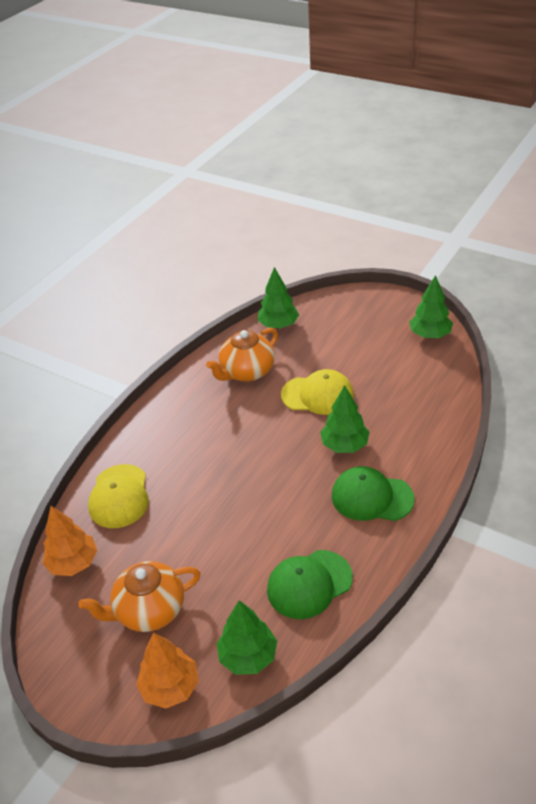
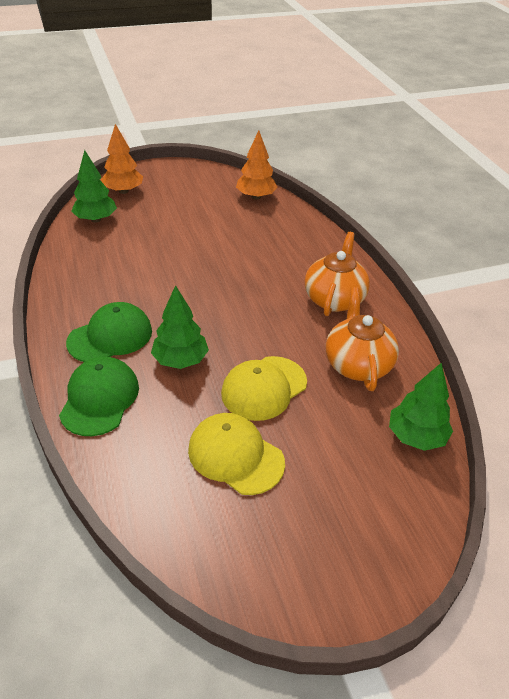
camera: 125 degrees right, 0 degrees up
(119, 496) = (289, 232): yellow cap -> yellow cap (235, 456)
(149, 610) = (180, 205): orange teapot -> orange teapot (334, 299)
(309, 584) = (98, 264): green cap -> green cap (99, 398)
(430, 335) = (241, 566): green tree -> none

